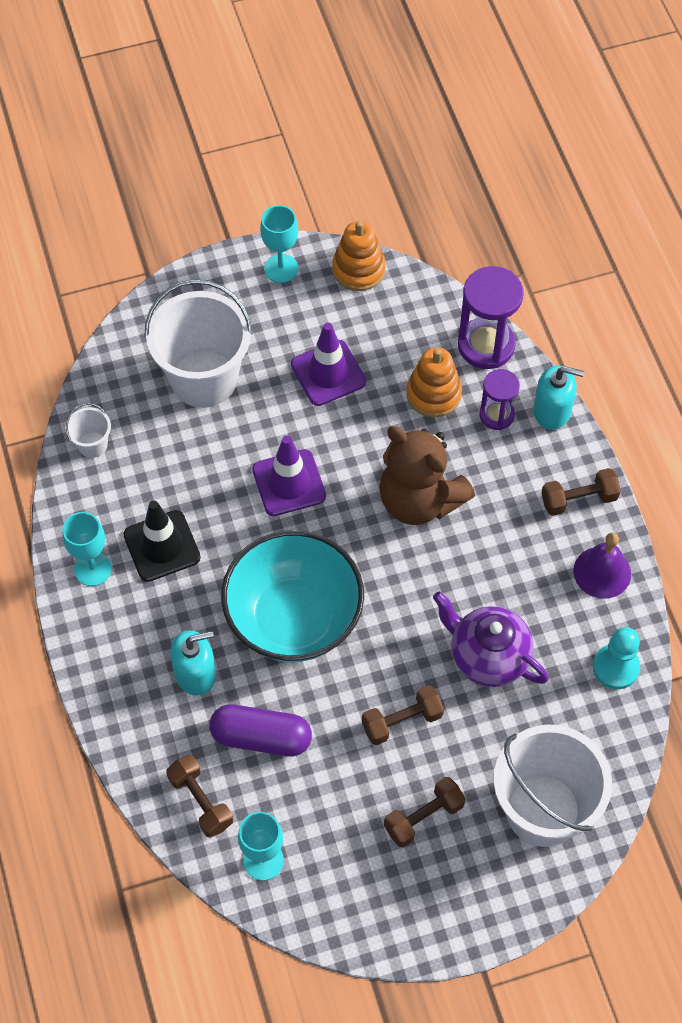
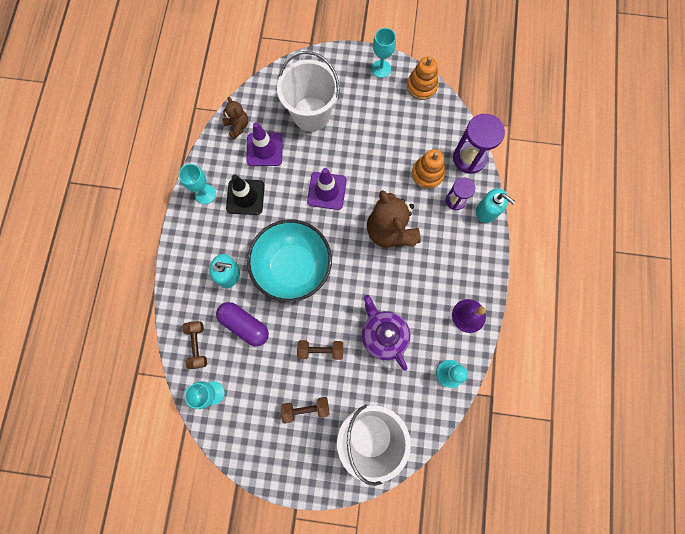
camera: 25 degrees right, 15 degrees up
(92, 445) = (237, 126): white bucket -> brown teddy bear
(328, 373) = (377, 138): purple traffic cone -> purple traffic cone (264, 149)
(578, 499) = (476, 268): brown dumbbell -> none

